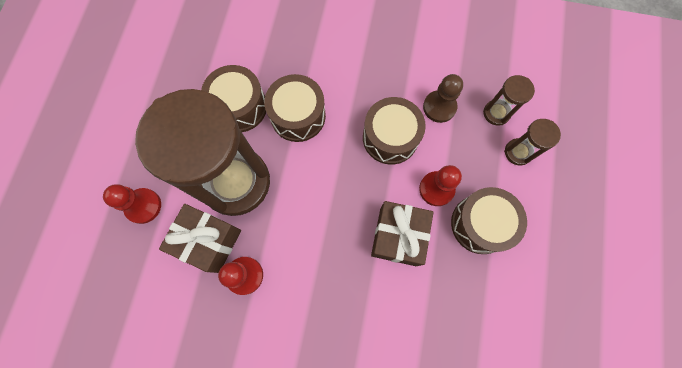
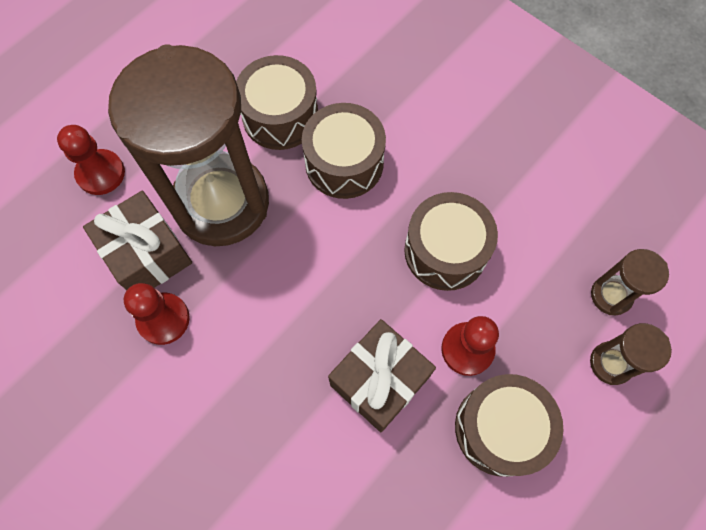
camera: 30 degrees right, 5 degrees down
(439, 107) = (535, 246): brown pawn -> none

